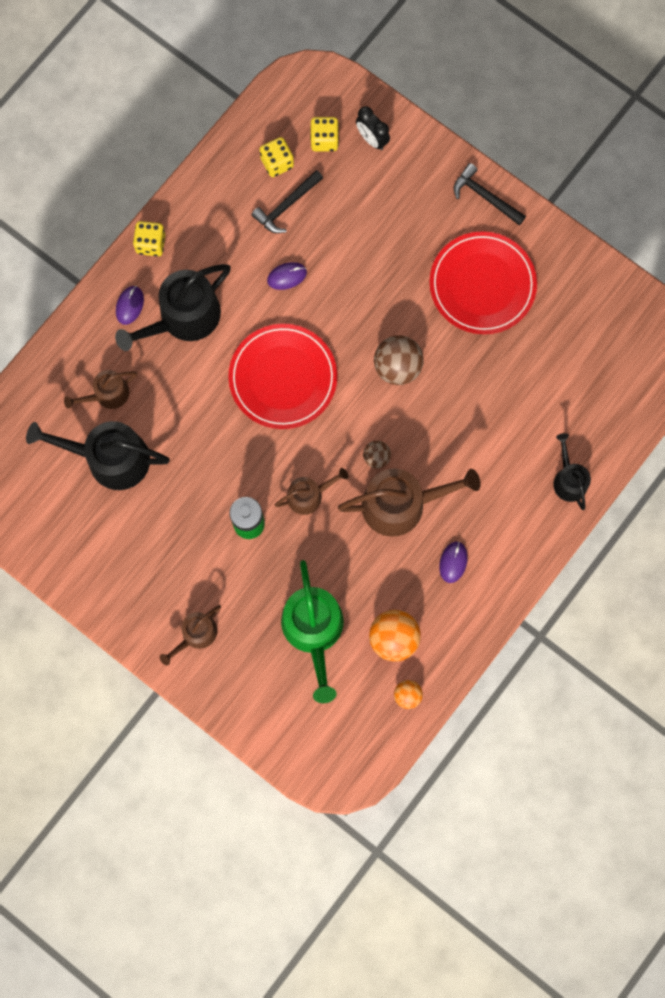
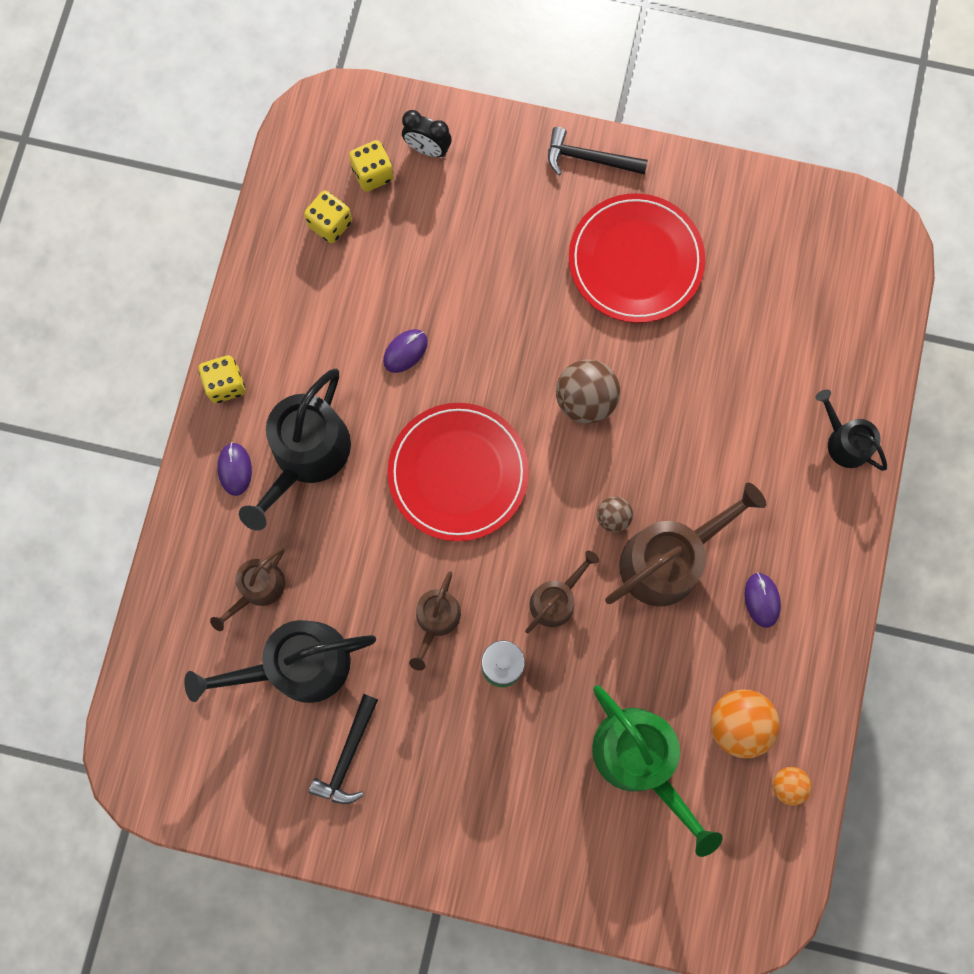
camera: 25 degrees left, 0 degrees up
(195, 635) = (503, 832): brown watering can -> brown watering can (436, 620)
(286, 206) = (365, 269): black hammer -> black hammer (347, 756)

